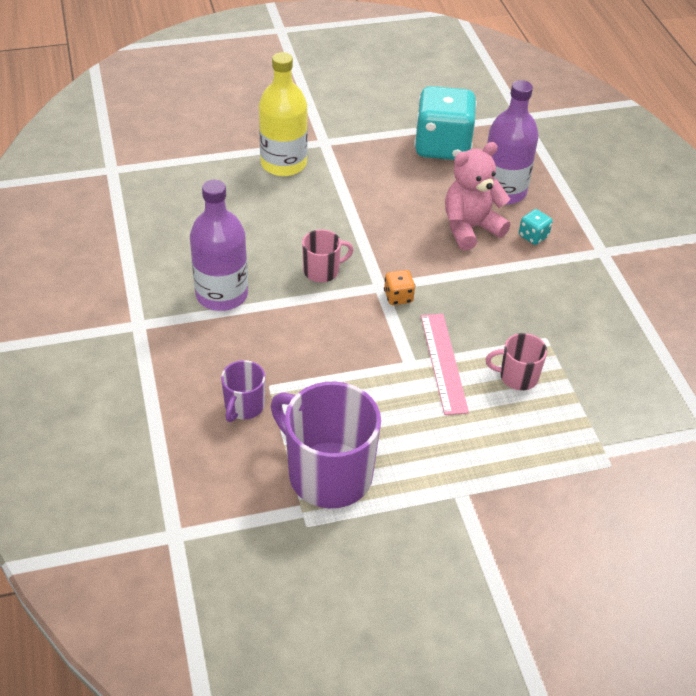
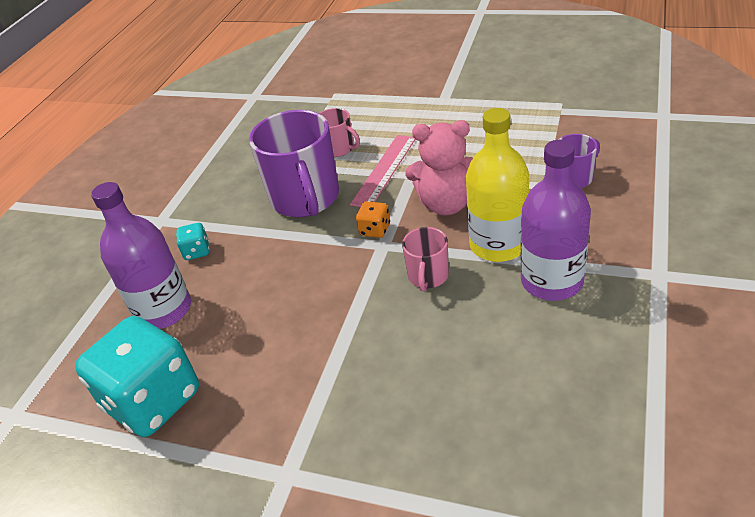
camera: 140 degrees left, 5 degrees down
(283, 164) = (372, 452): yellow bottle -> yellow bottle (498, 245)
(322, 271) = (428, 276): pink mug -> pink mug turned 90 degrees counterclockwise
(328, 473) = (529, 124): purple mug -> purple mug (305, 199)
(470, 228) = (242, 278): pink teddy bear -> pink teddy bear (446, 204)

